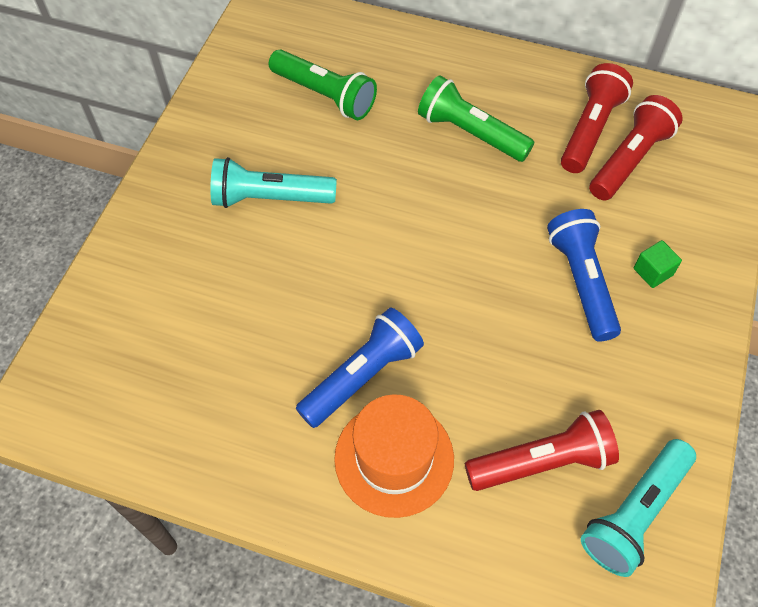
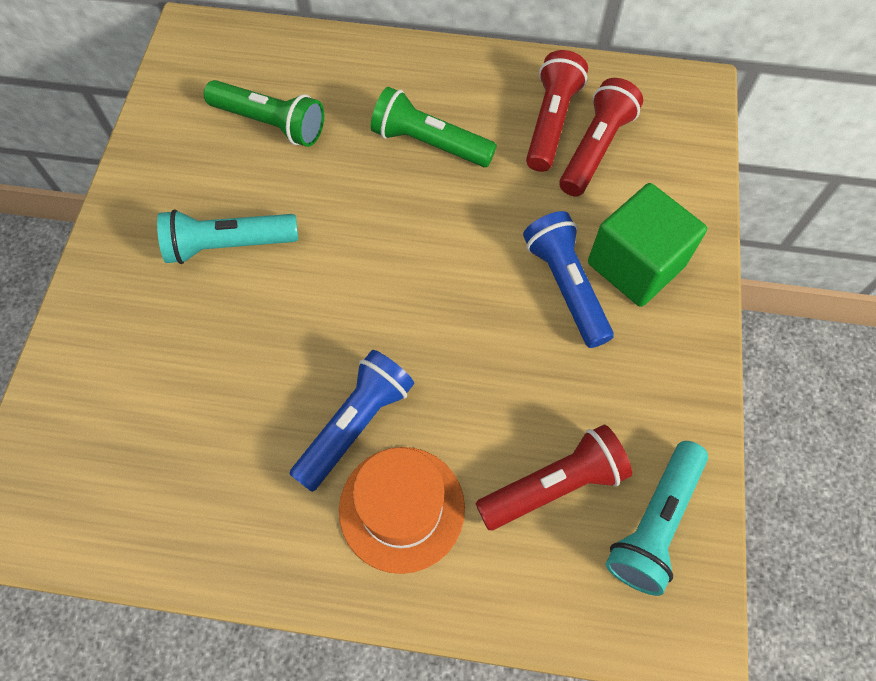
camera: 10 degrees left, 5 degrees up
(653, 272) = (635, 264): green cube -> green cube, size x2.39

